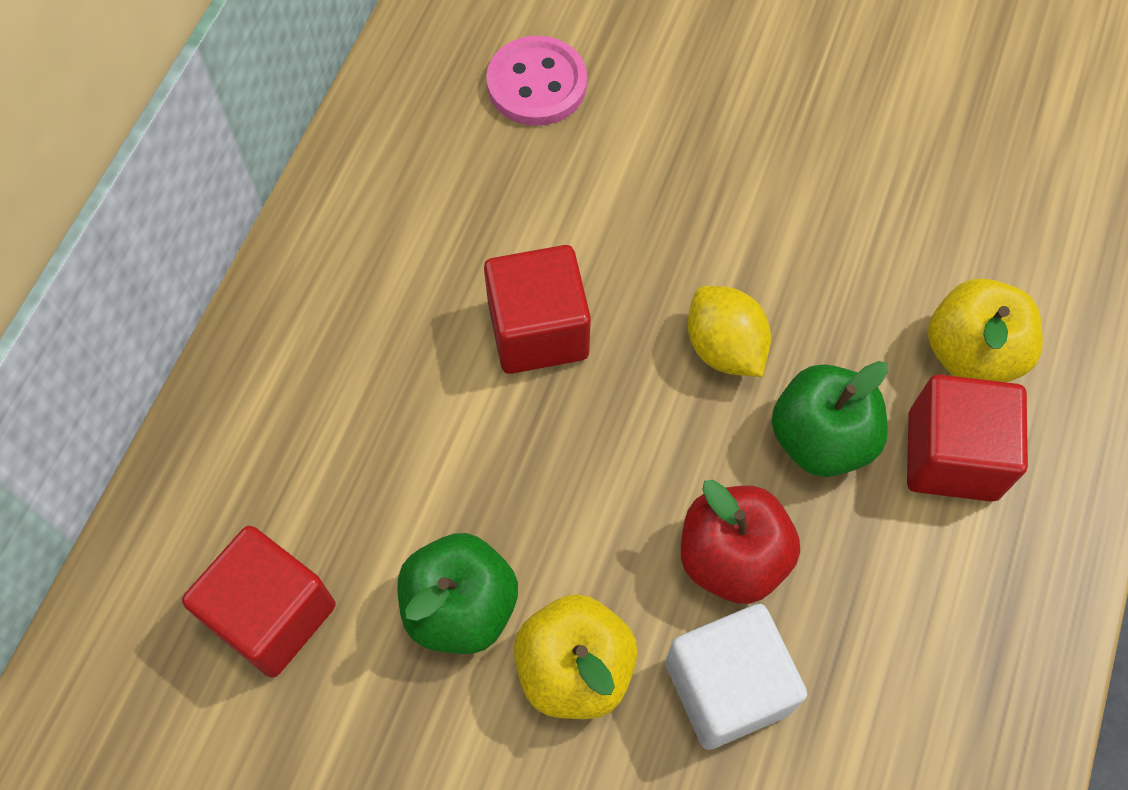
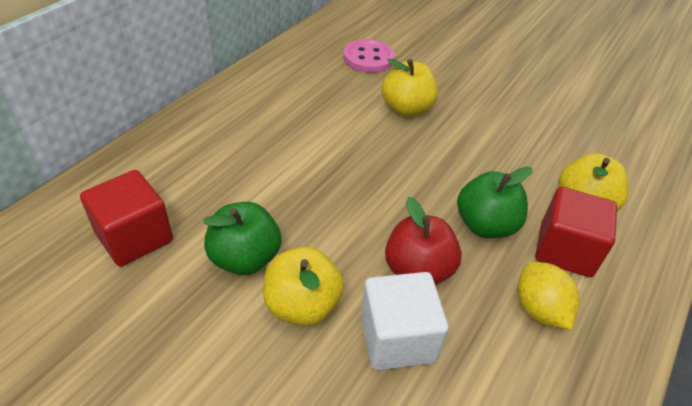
camera: 10 degrees right, 20 degrees down
(538, 330) = (336, 146): red cube -> none
(638, 203) = (406, 109): none -> yellow apple
(724, 348) = (438, 174): yellow lemon -> yellow lemon (539, 309)

